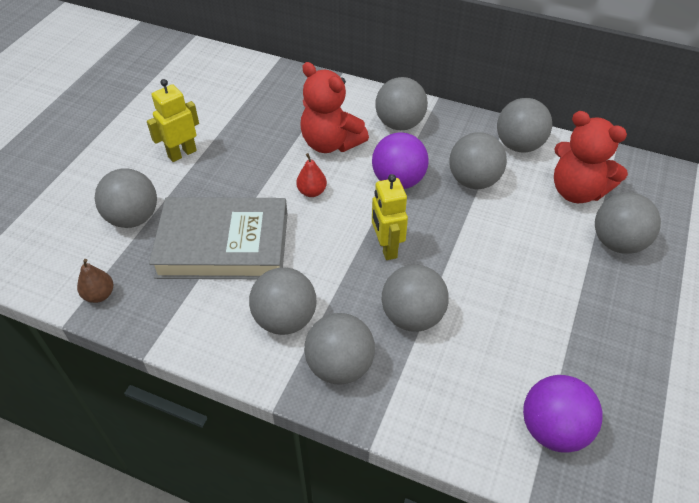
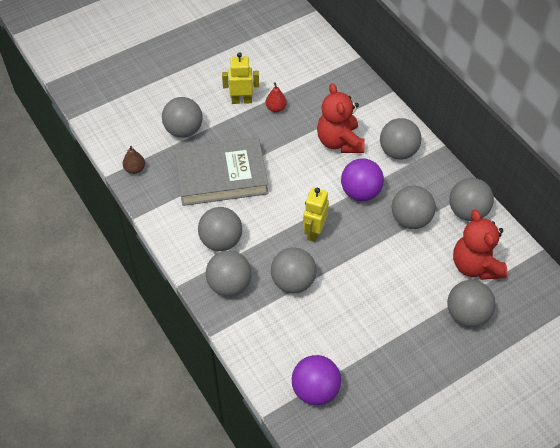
camera: 35 degrees right, 5 degrees up
(223, 244) = (221, 176): grey book -> grey book turned 45 degrees counterclockwise
(312, 192) = (299, 170): red pear -> red pear (276, 108)

